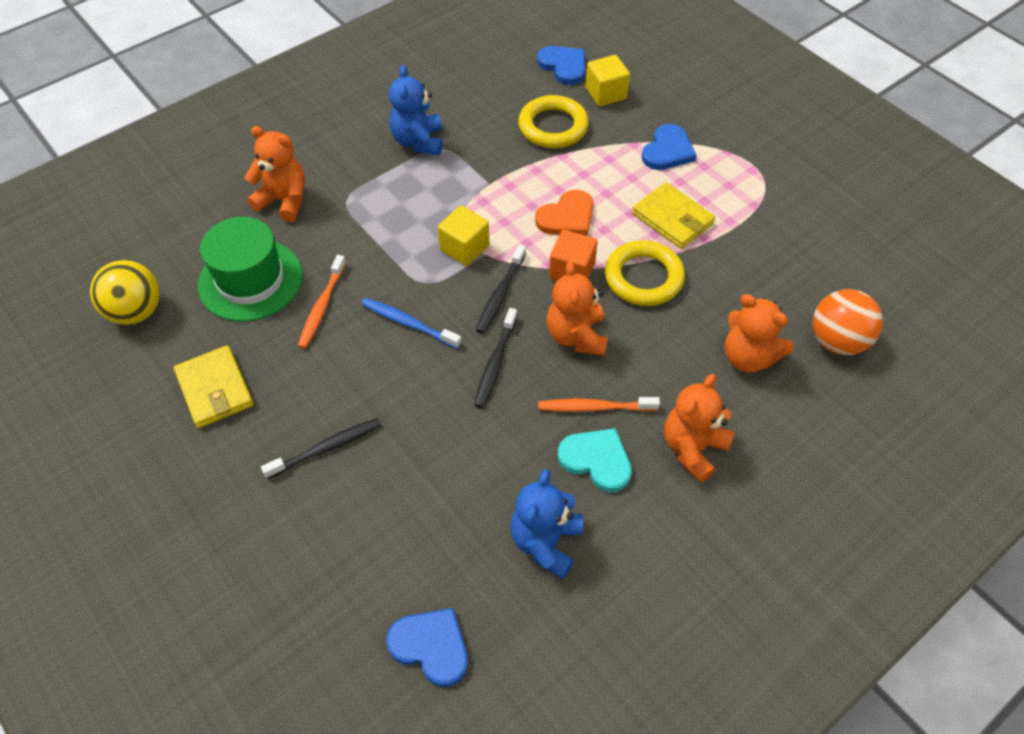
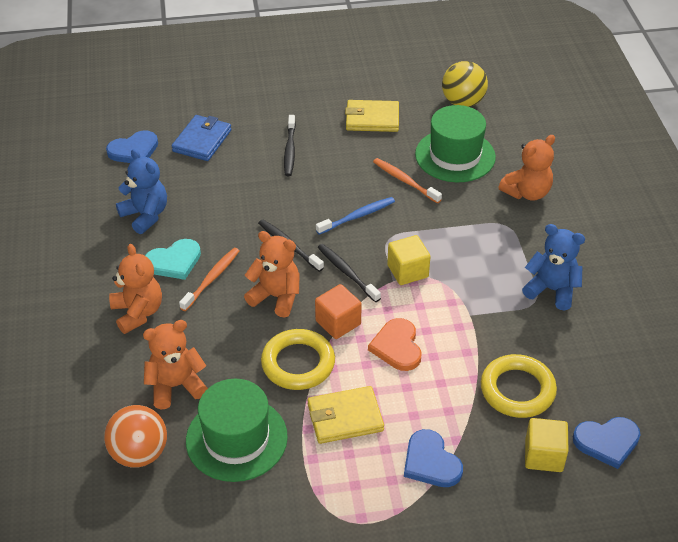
camera: 120 degrees right, 10 degrees down
(362, 566) = (202, 141): none -> blue wallet
(758, 280) = (236, 439): none -> green hat

